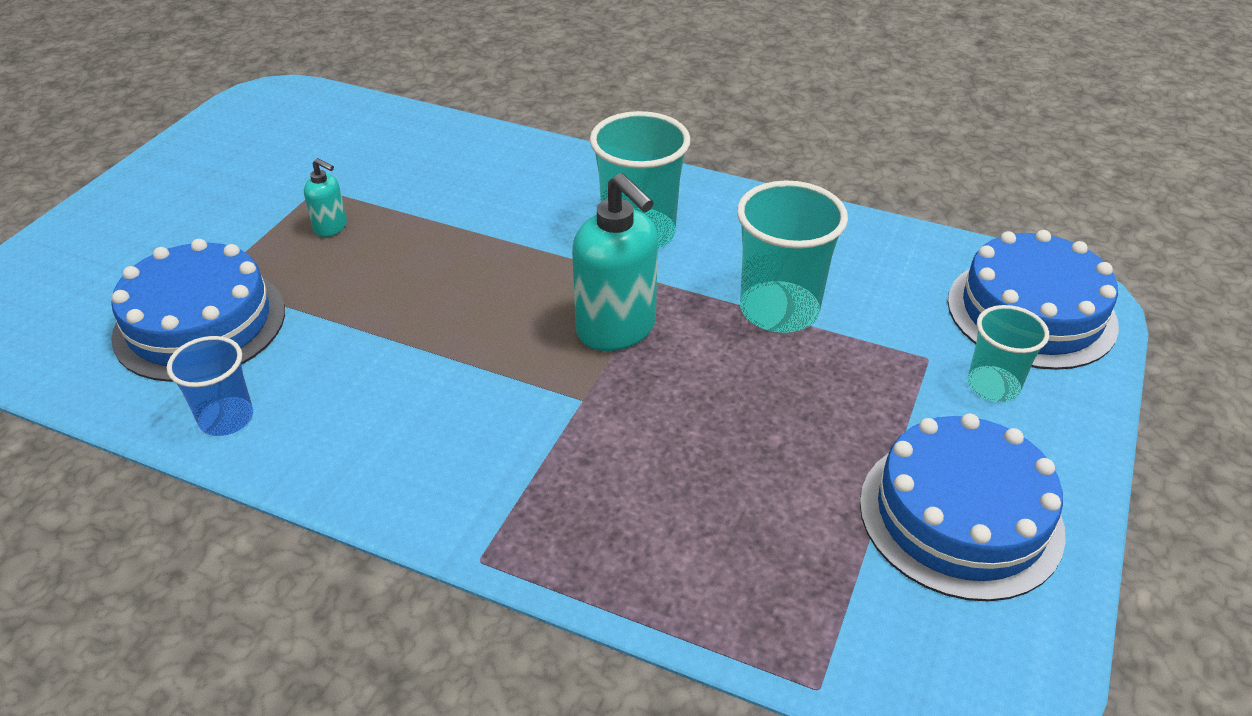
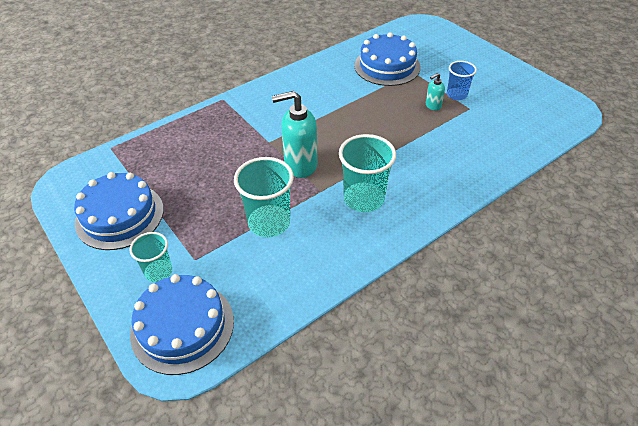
camera: 120 degrees right, 5 degrees up
(226, 419) = (329, 65): blue cup -> blue cup (456, 95)

